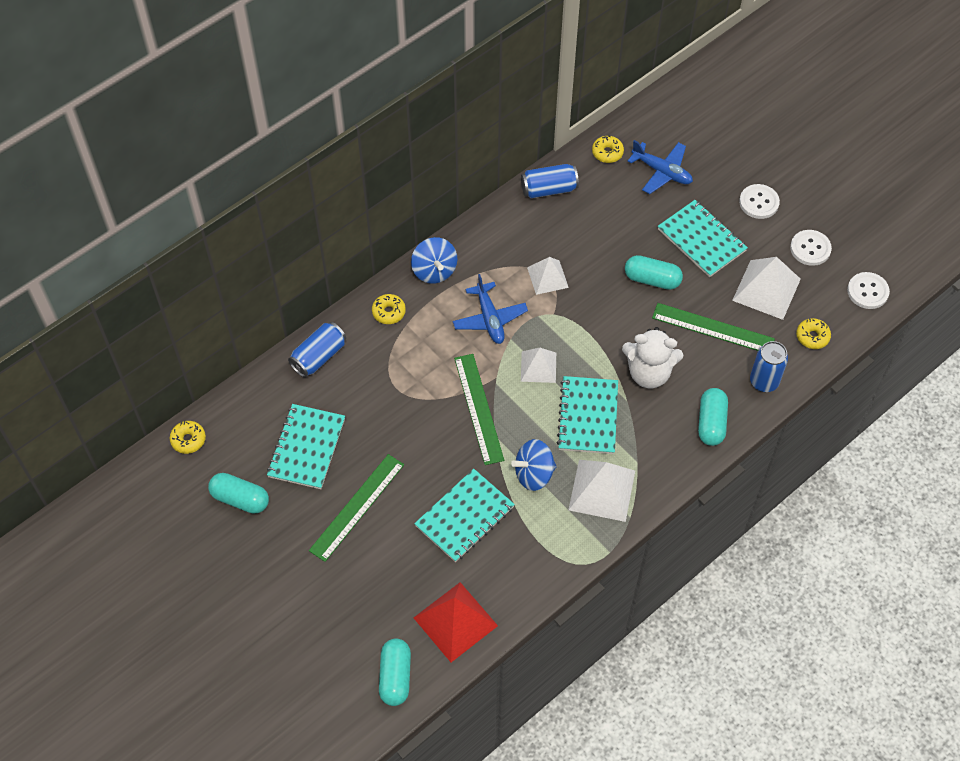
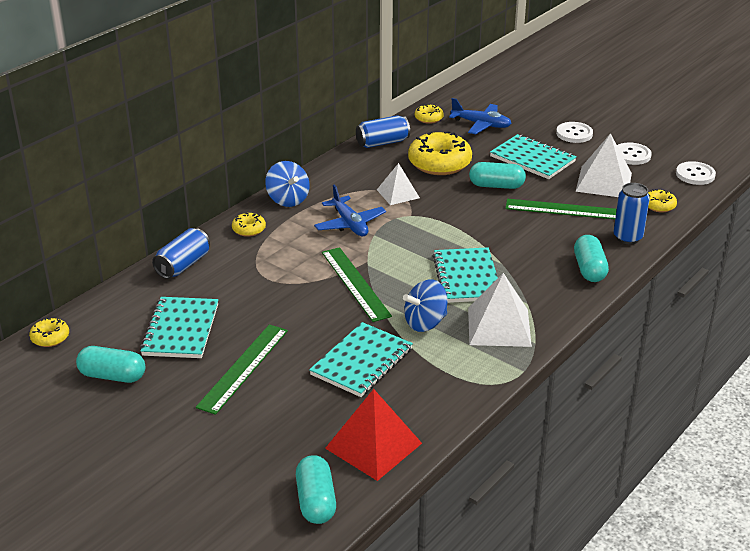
camera: 10 degrees left, 25 degrees down
(538, 367) = (407, 250): white pyramid -> none
(601, 233) = (439, 163): none -> yellow donut
(649, 373) = (516, 243): white teddy bear -> none

